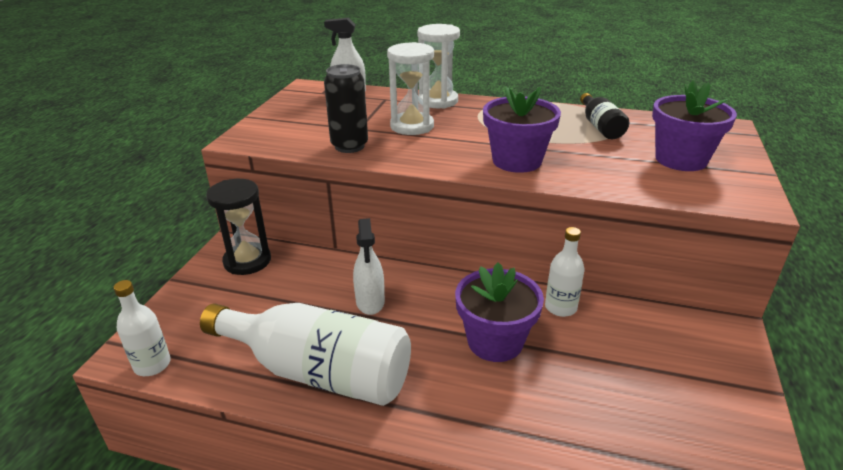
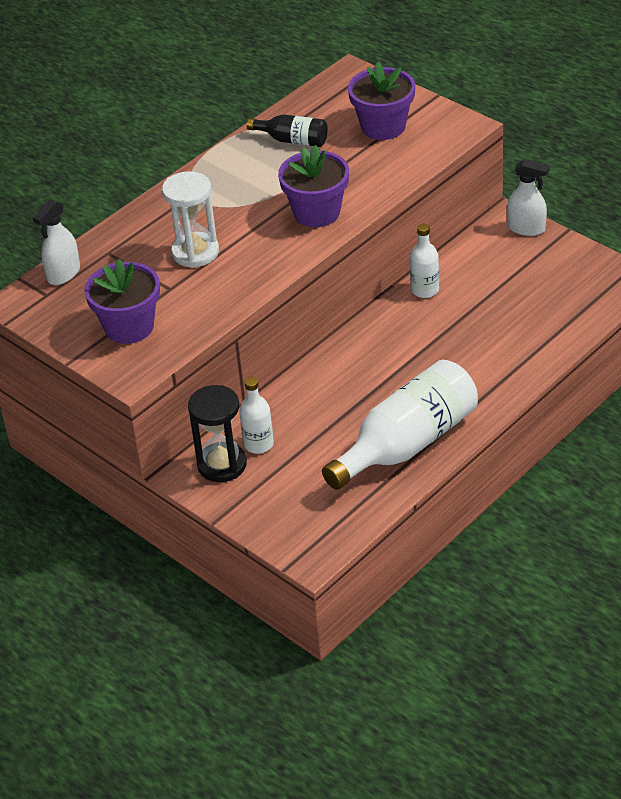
camera: 60 degrees left, 10 degrees up
(152, 365) = (335, 541): white bottle -> white bottle (258, 444)
(349, 146) = (207, 303): black can -> none
(370, 302) = (343, 395): white spray bottle -> white spray bottle (526, 228)
(438, 101) = (147, 217): white hourglass -> none
(495, 341) = (438, 339): purple flower pot -> purple flower pot (129, 327)

